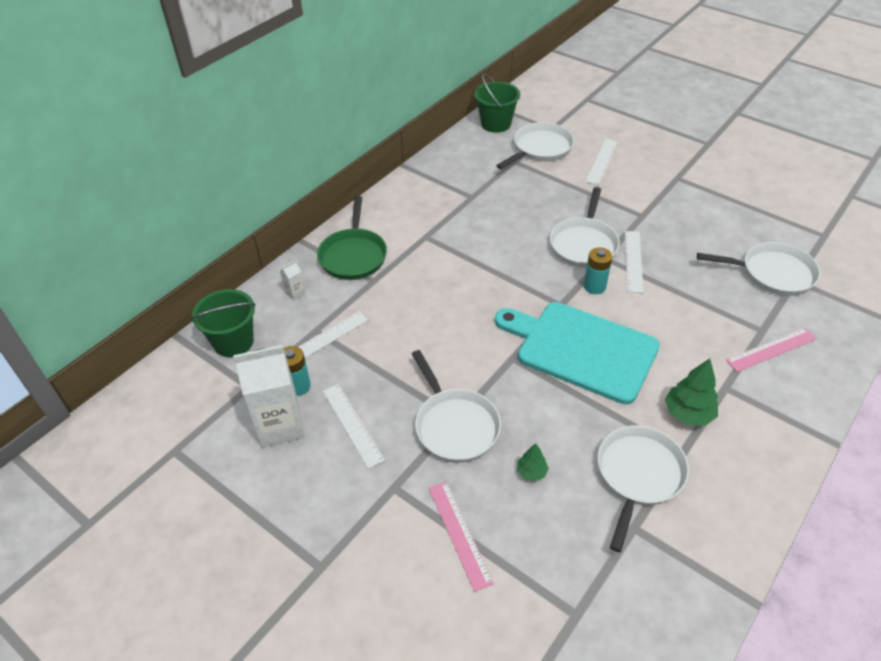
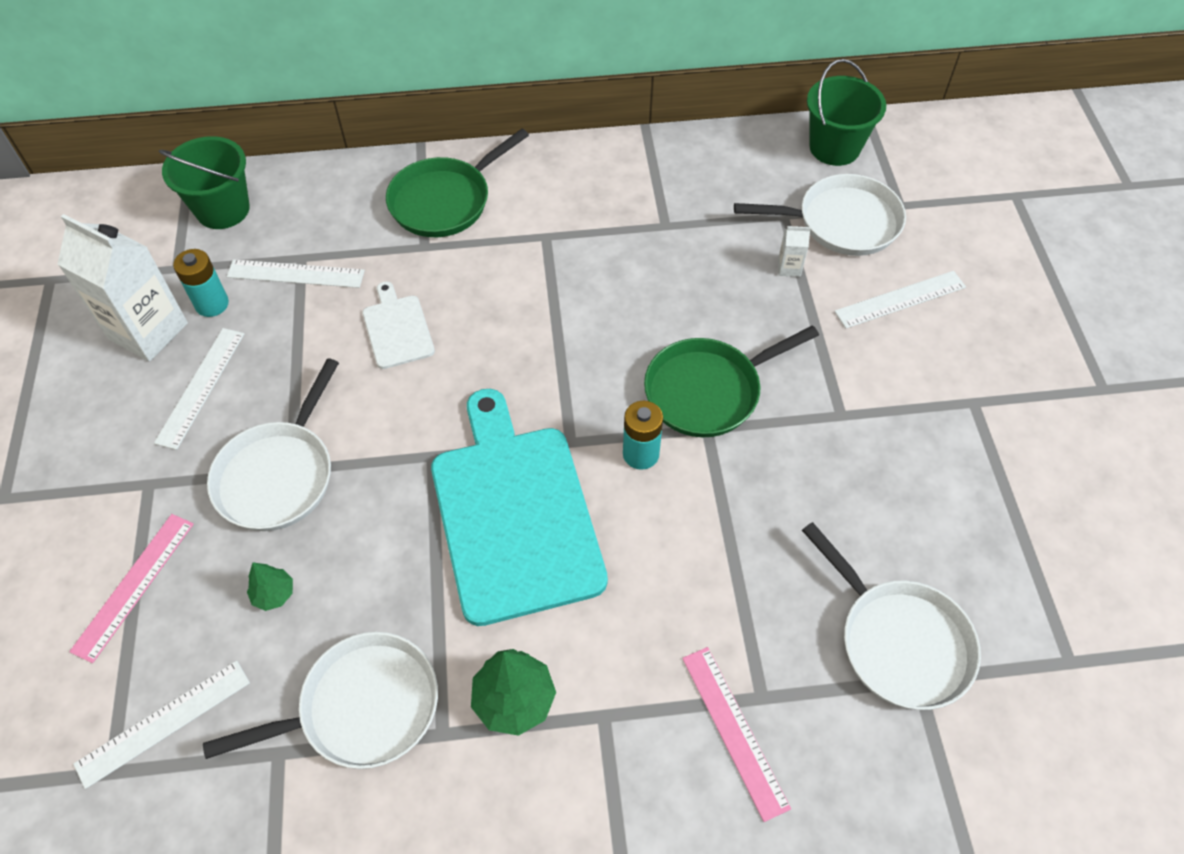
camera: 45 degrees right, 10 degrees up
(295, 293) = (338, 200): white carton -> white carton (789, 268)
(414, 322) = (397, 328): none -> white cutting board
(584, 244) = (708, 391): white pan -> green pan
(633, 261) = (737, 463): white ruler -> white ruler (164, 723)
(771, 349) = (734, 731): pink ruler -> pink ruler turned 45 degrees clockwise

